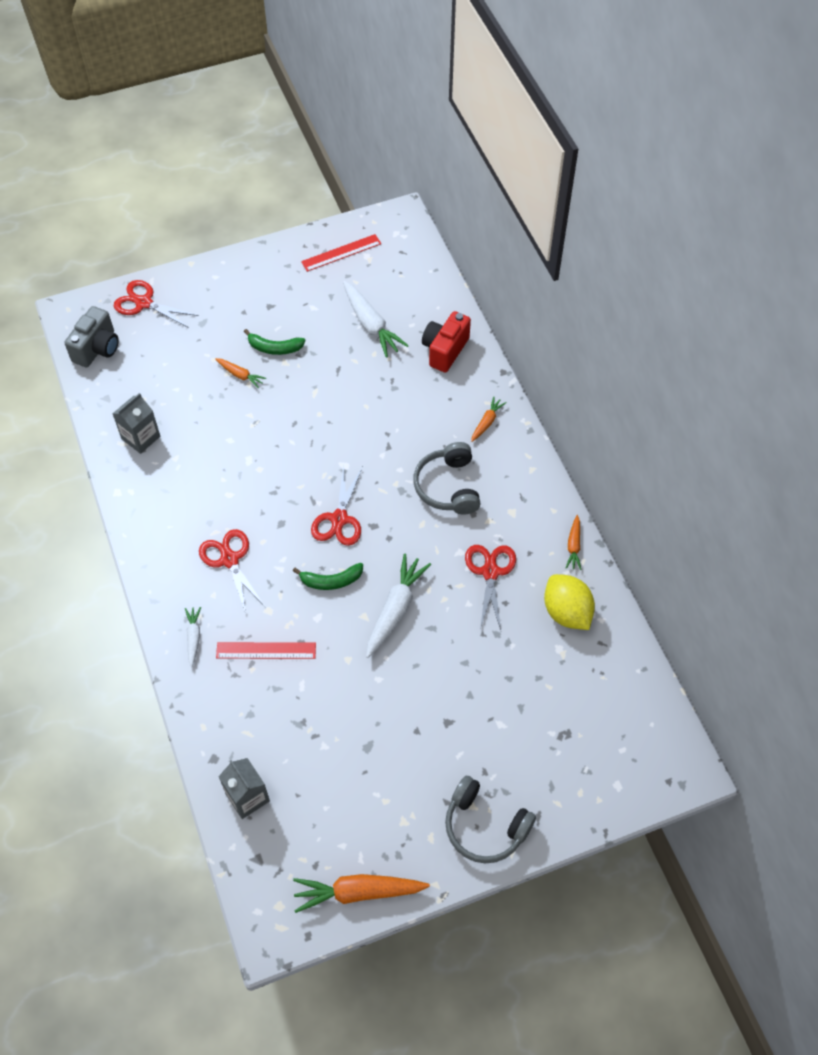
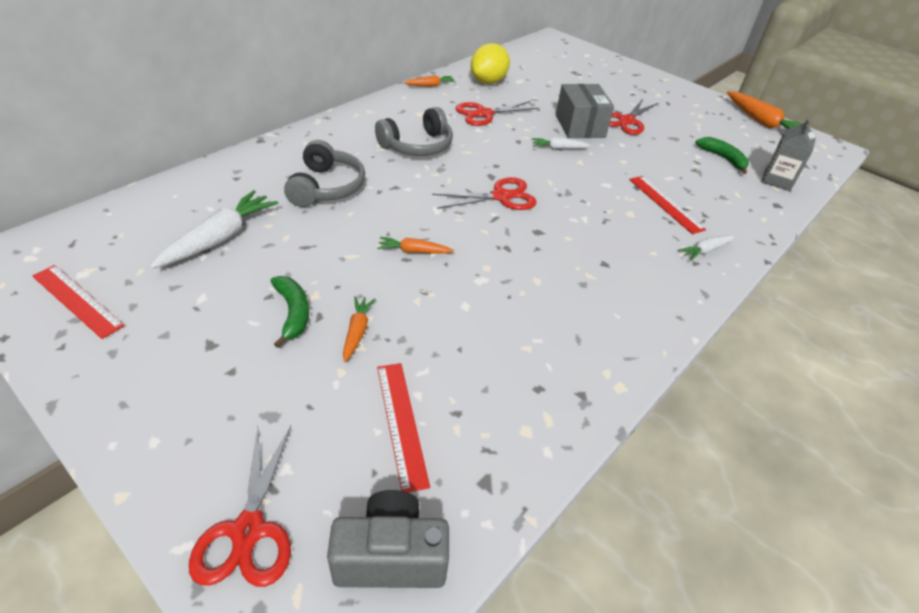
camera: 120 degrees left, 15 degrees down
(141, 437) = (523, 399): grey carton -> none
(162, 375) = (401, 423): none -> red ruler
(229, 559) = (608, 254): red scissors -> red scissors (627, 121)
(331, 581) = (566, 185): green banana -> green banana (723, 158)
(395, 609) = (558, 148): white carrot -> white carrot, size x0.54
(430, 657) = (580, 126): none -> grey box
(445, 350) = (243, 178): red camera -> none
(485, 826) = (664, 89): grey headphones -> grey headphones (326, 187)
(487, 422) = (330, 139): orange carrot -> orange carrot (414, 251)

